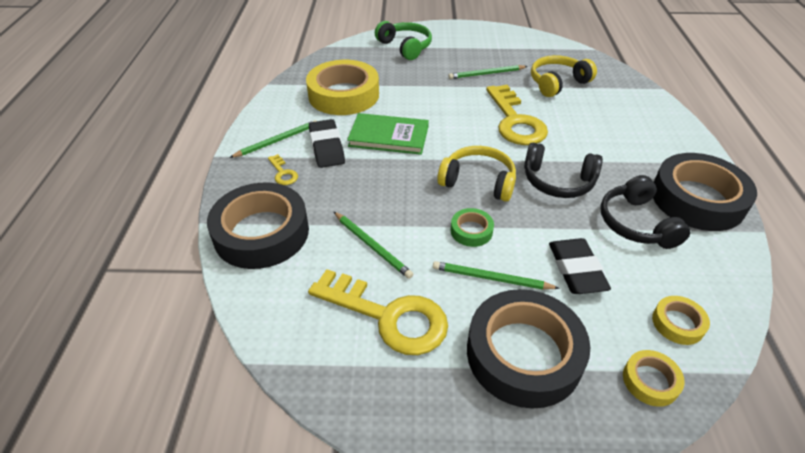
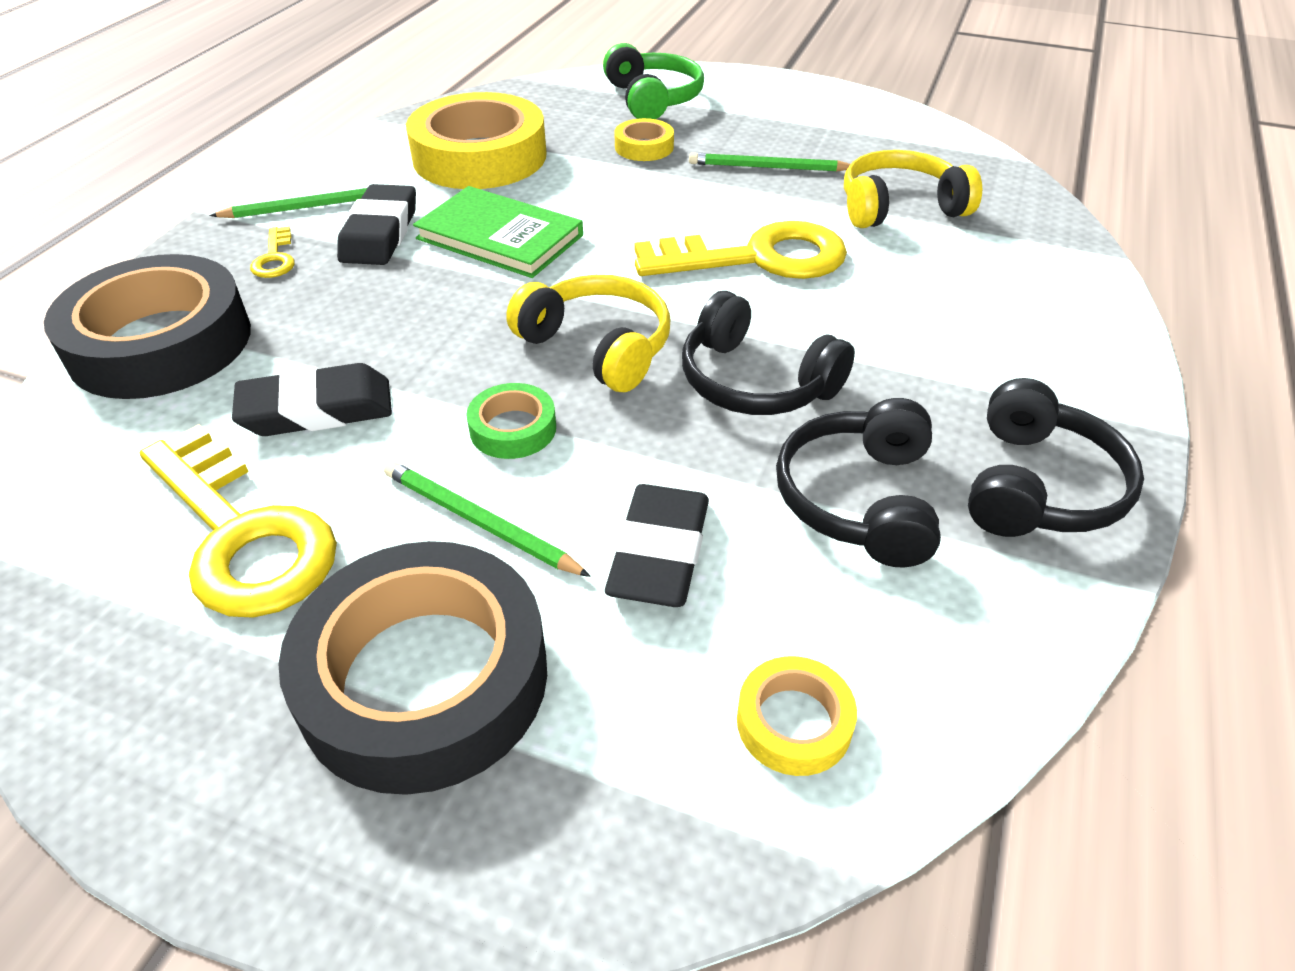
camera: 20 degrees right, 0 degrees up
(372, 246) = (317, 409): green pencil -> black eraser
(515, 121) = (757, 258): yellow key -> yellow key turned 105 degrees counterclockwise
(650, 381) = (638, 819): yellow tape -> yellow tape (644, 147)
(697, 199) = (1038, 486): black tape -> black headphones

